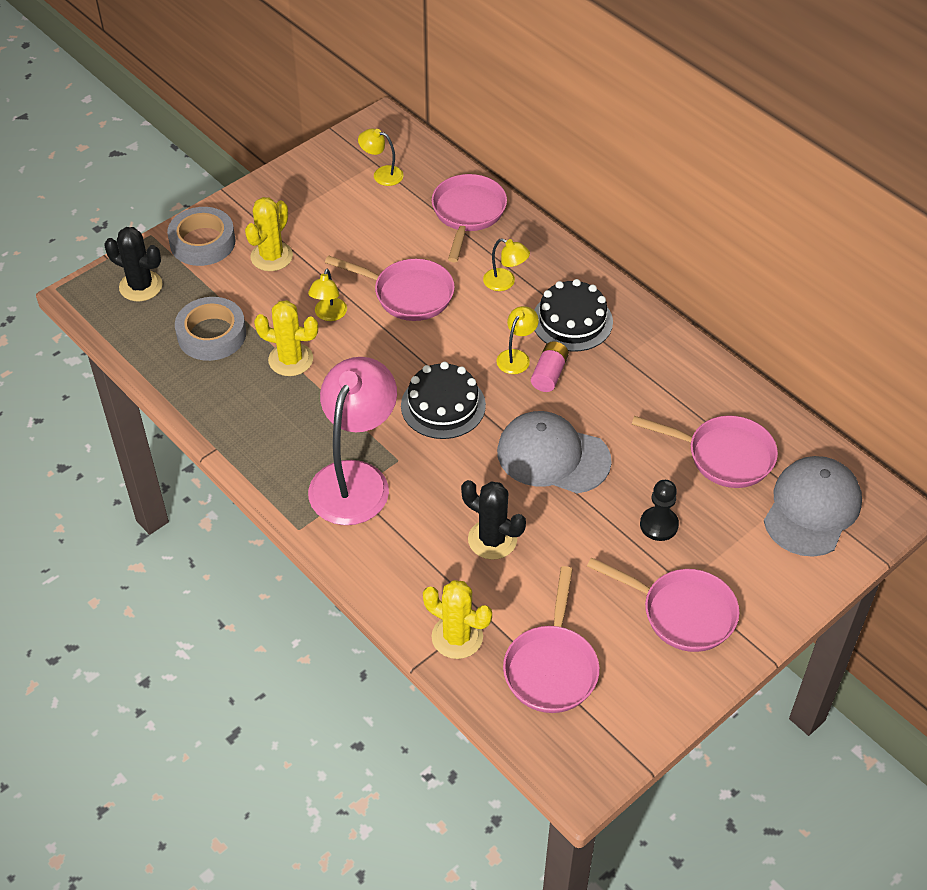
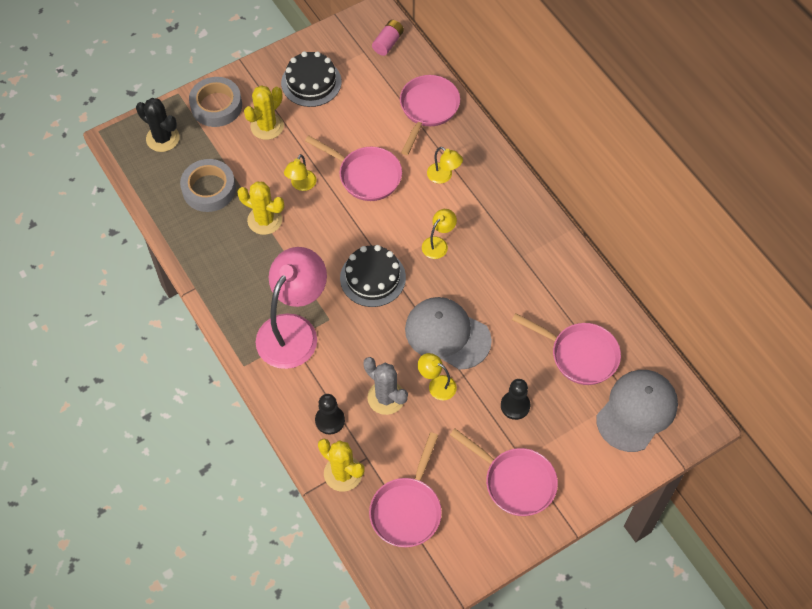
camera: 10 degrees right, 10 degrees up
(382, 174) = (367, 63): yellow lamp -> yellow lamp (437, 385)
(425, 577) = (330, 420): none -> black pawn
(492, 539) = (386, 397): black cactus -> grey cactus
(549, 374) = (460, 263): pink battery -> pink battery (388, 43)
(572, 321) = (488, 218): black cake -> black cake (311, 82)

